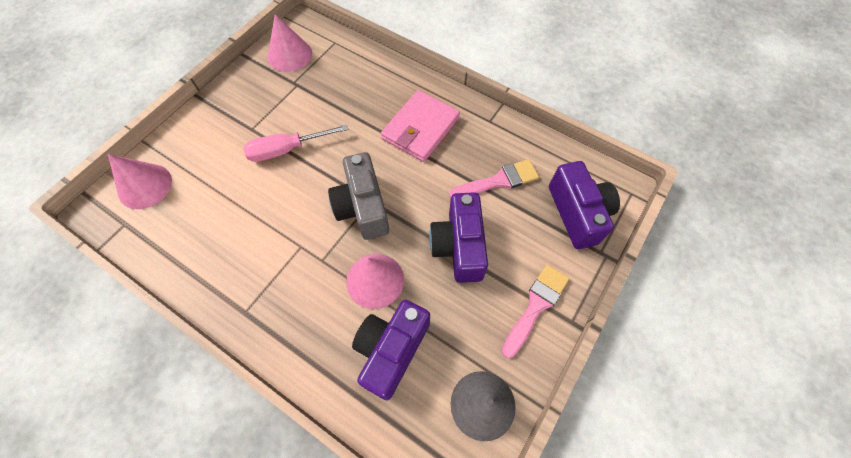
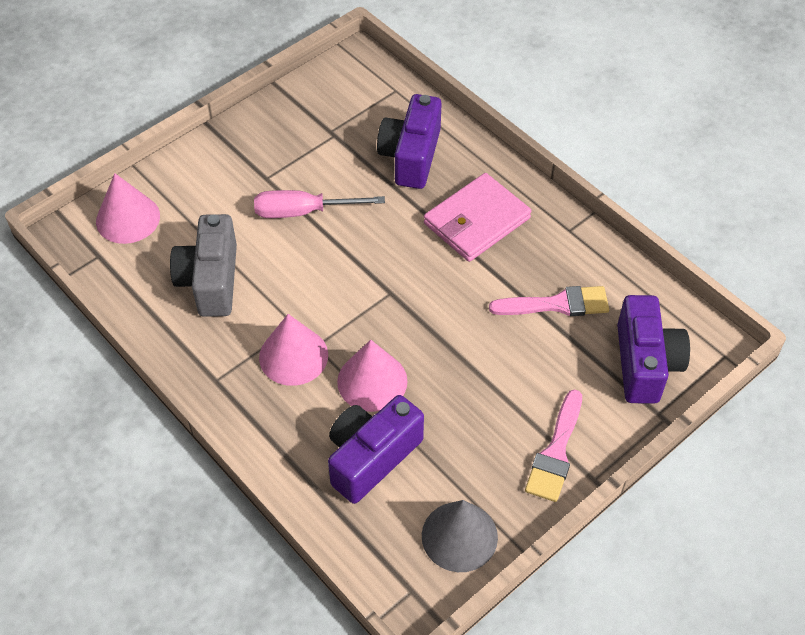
camera: 15 degrees right, 10 degrees down
(289, 55) = (333, 95): pink cone -> pink cone (293, 356)
(362, 207) = (379, 298): grey camera -> grey camera (210, 280)
(459, 246) = (483, 367): purple camera -> purple camera (411, 156)
(536, 306) = (556, 452): pink brush -> pink brush turned 150 degrees clockwise

